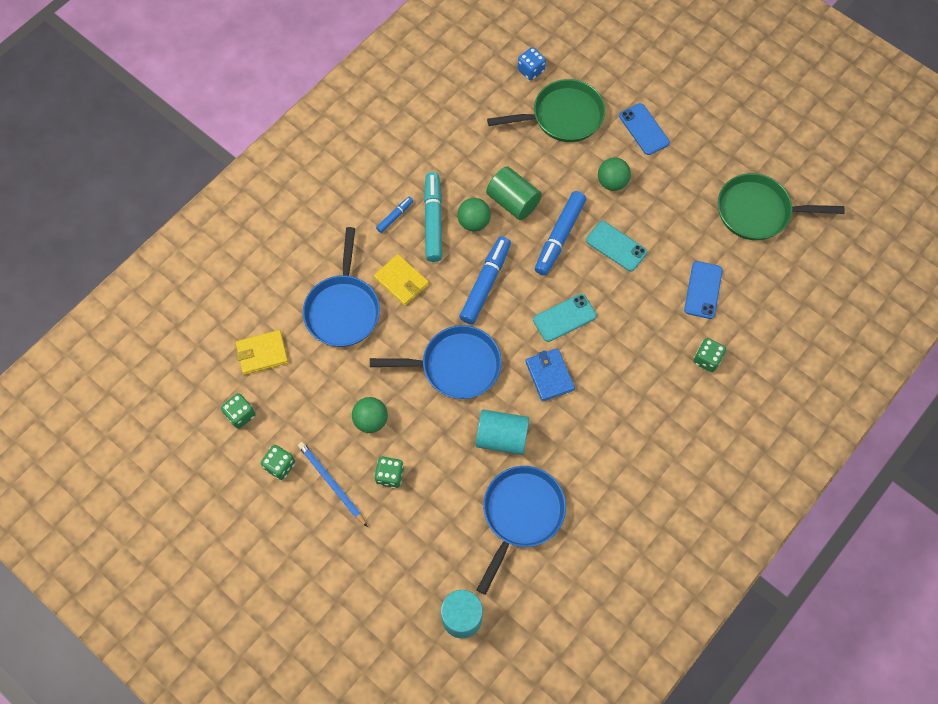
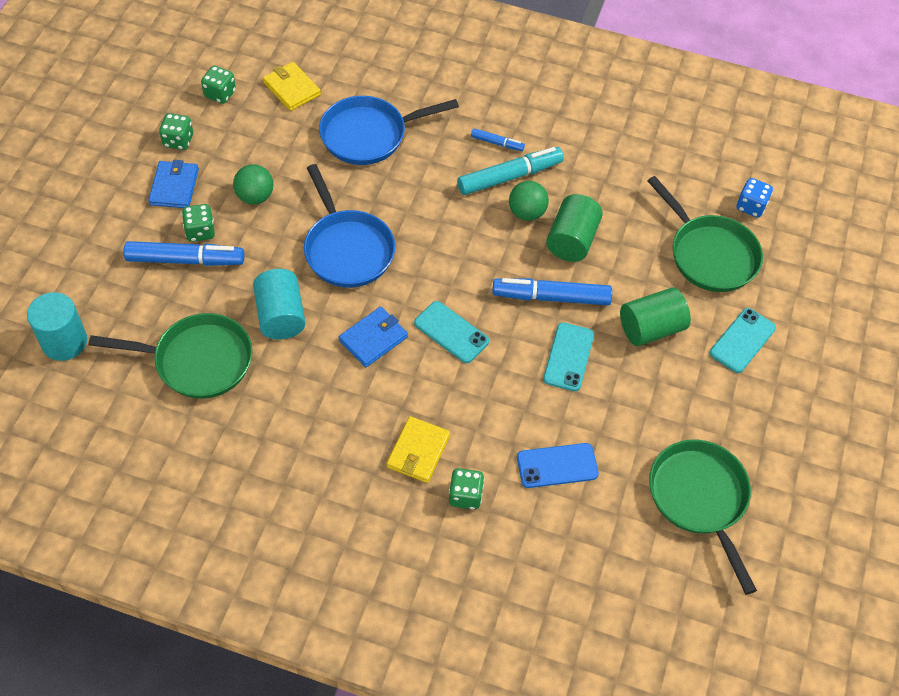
camera: 65 degrees right, 10 degrees down
(331, 483) = (174, 187): blue pencil -> blue wallet
(401, 281) = (424, 172): yellow wallet -> yellow wallet (418, 451)
(485, 283) = (458, 246): blue marker -> blue marker (185, 260)
(520, 515) = (197, 360): blue pan -> green pan
(612, 182) = (651, 328): green ball -> green cylinder
(644, 129) = (742, 340): blue phone -> turquoise phone

